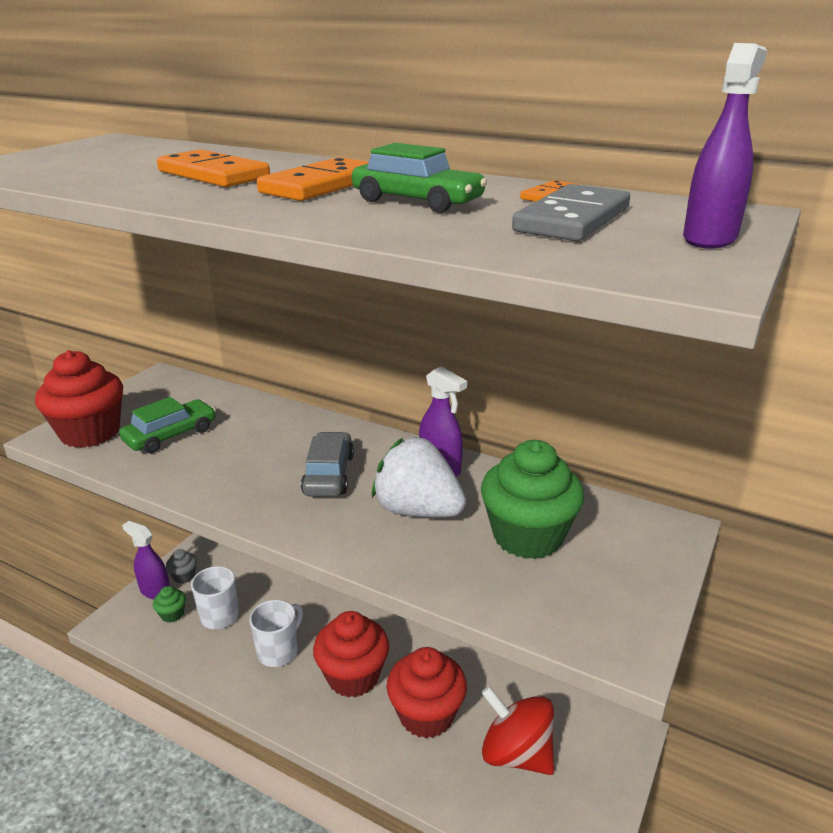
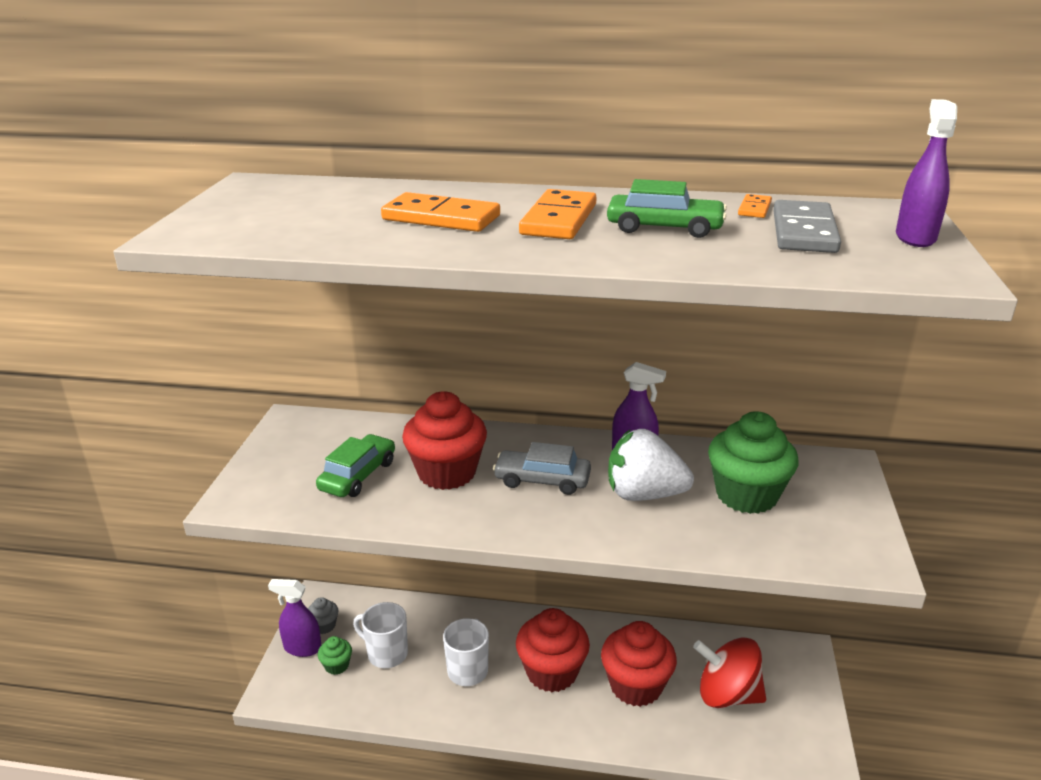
camera: 20 degrees left, 0 degrees up
(90, 433) = (270, 490): red cupcake -> red cupcake (447, 472)
(329, 474) = (542, 480): grey car -> grey car turned 60 degrees counterclockwise

